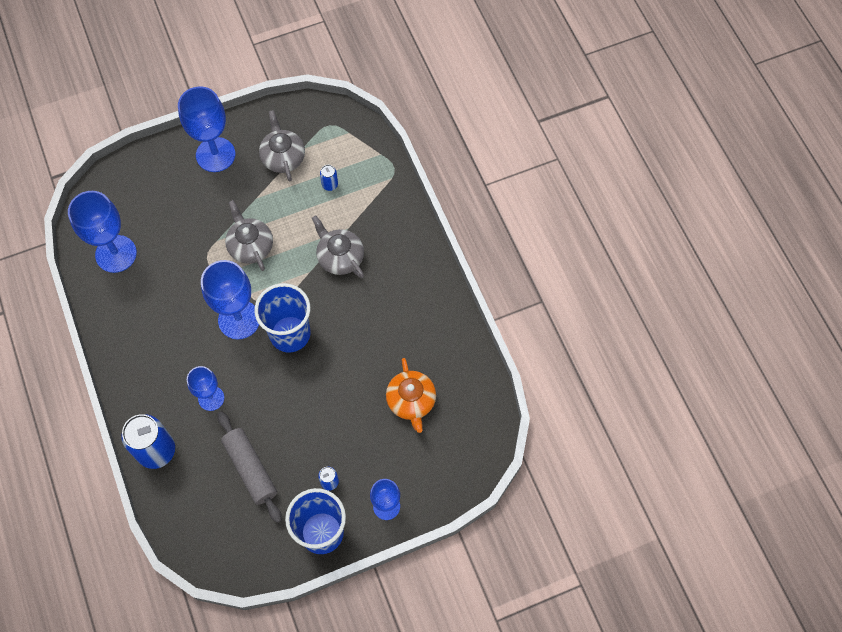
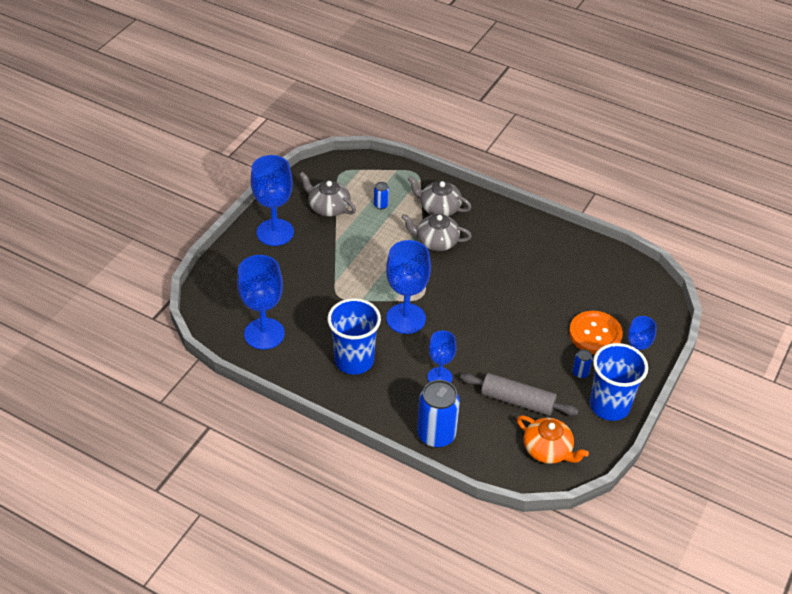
camera: 40 degrees left, 20 degrees down
(250, 246) = (364, 271): grey teapot -> grey teapot (439, 208)
(290, 334) = (452, 305): blue cup -> blue cup (354, 360)
(382, 453) = (595, 334): none -> orange button
(411, 401) = (579, 293): orange teapot -> orange teapot (548, 450)

